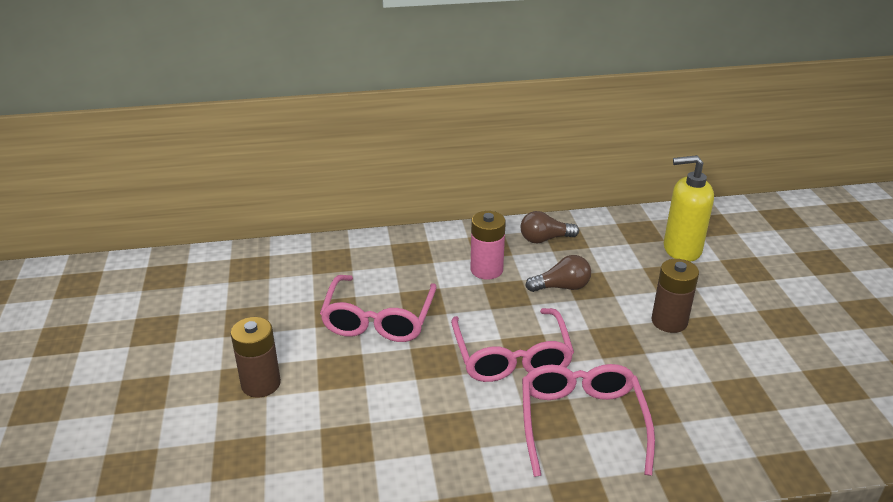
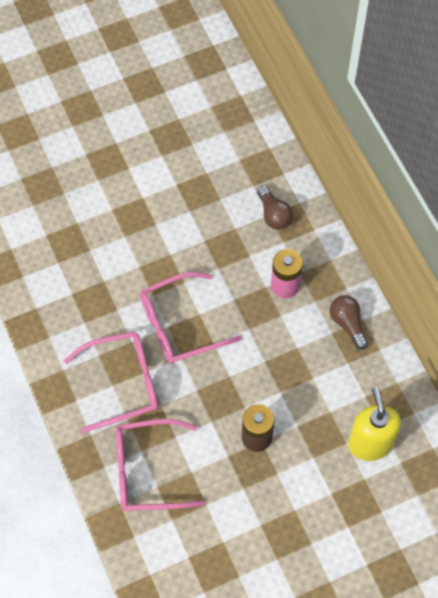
camera: 75 degrees right, 30 degrees up
(261, 384) = (108, 172): brown battery -> none
(379, 319) = (197, 223): pink glasses -> pink glasses (149, 471)
(561, 287) = (279, 348): brown light bulb -> brown light bulb (273, 214)

